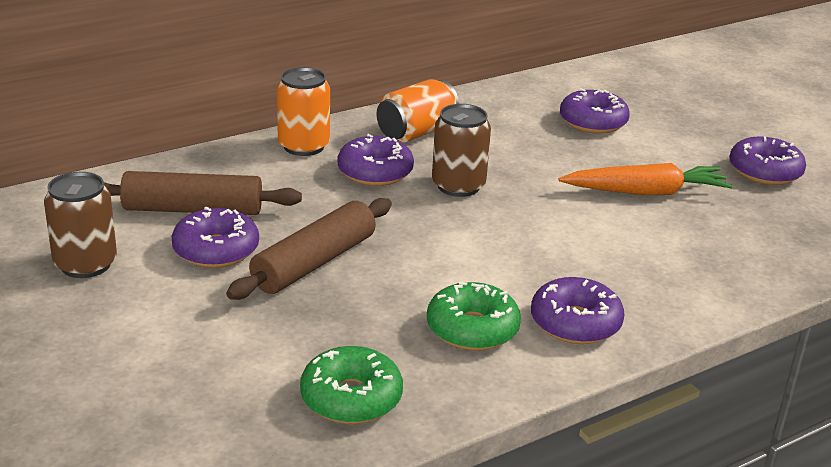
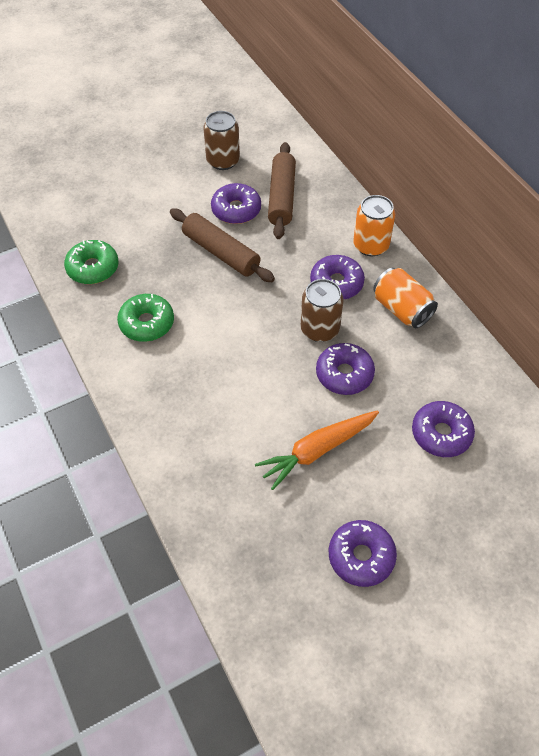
camera: 95 degrees right, 25 degrees up
(575, 323) = (147, 376): purple donut -> purple donut (344, 374)
(646, 192) = (317, 450): orange carrot -> orange carrot turned 60 degrees clockwise

